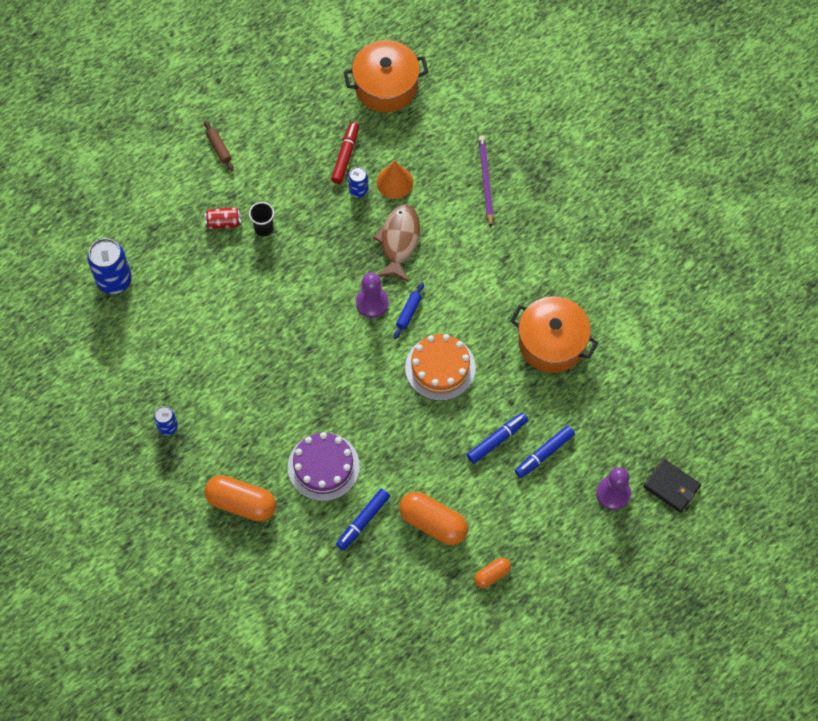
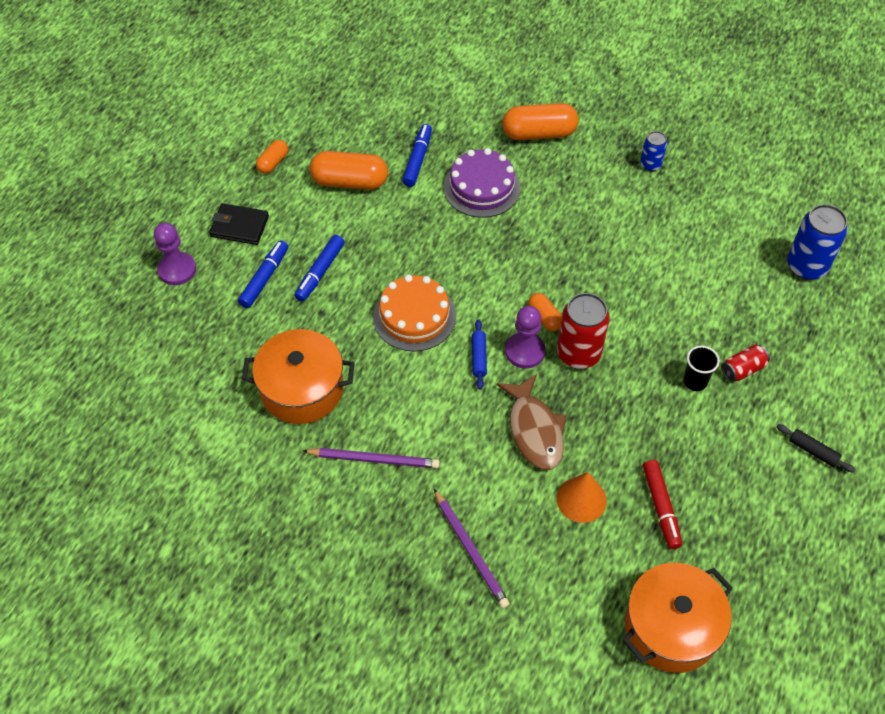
camera: 155 degrees right, 10 degrees down
(219, 148) = (813, 451): brown rolling pin -> black rolling pin
(333, 284) = (578, 354): none -> red can
(341, 324) = (544, 317): none -> orange capsule
(358, 190) = (618, 470): blue can -> none
(522, 267) = (374, 459): none -> purple pencil
(671, 487) = (116, 298): black wallet -> black wallet (239, 226)

